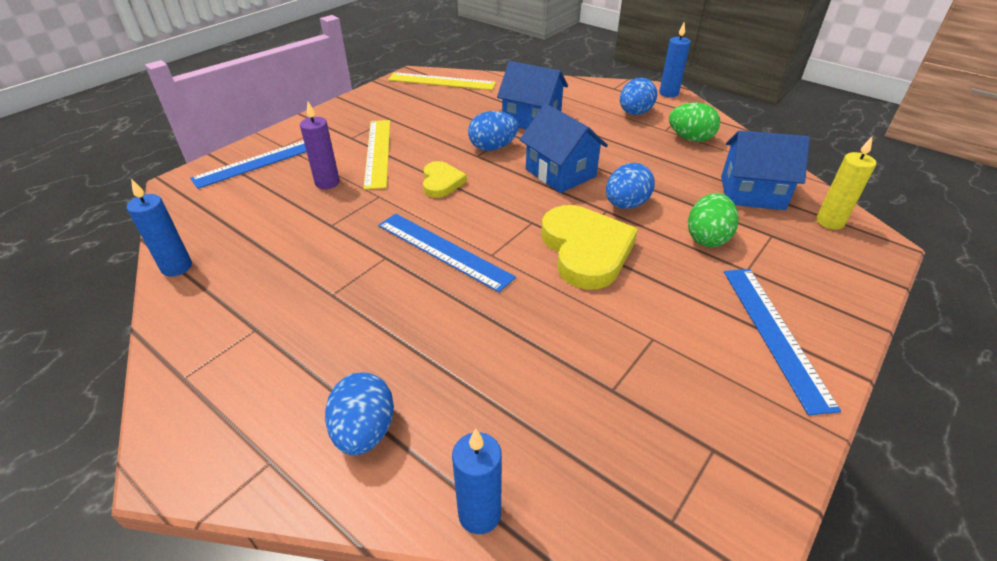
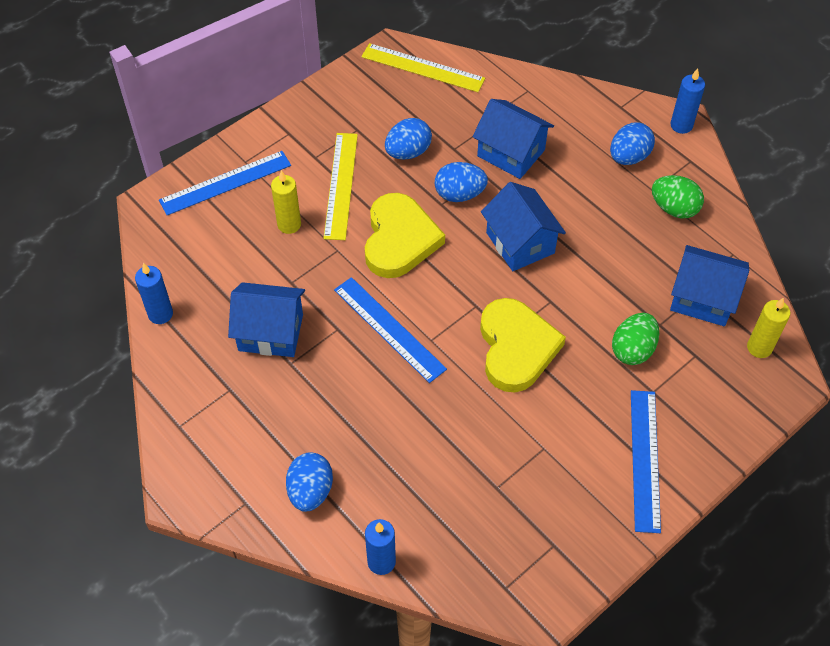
camera: 10 degrees right, 15 degrees up
(308, 269) = (271, 332): none -> blue house
(327, 183) = (289, 224): purple candle -> yellow candle
(441, 182) = (399, 239): yellow heart -> yellow heart, size x1.82
(626, 204) = (571, 296): blue egg -> blue egg (408, 152)

